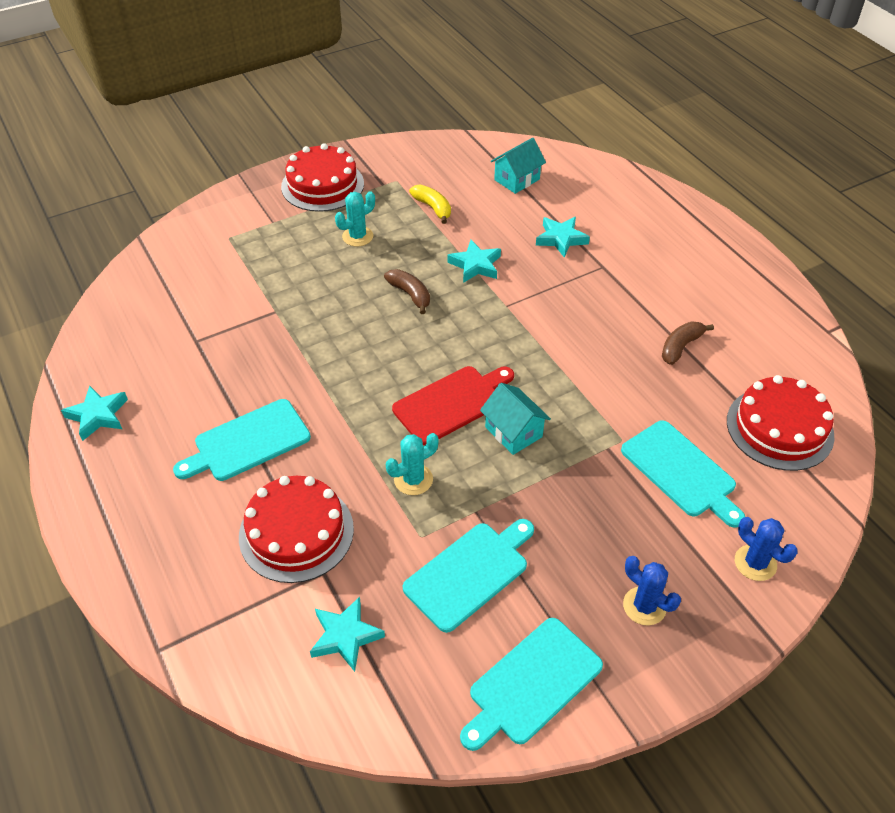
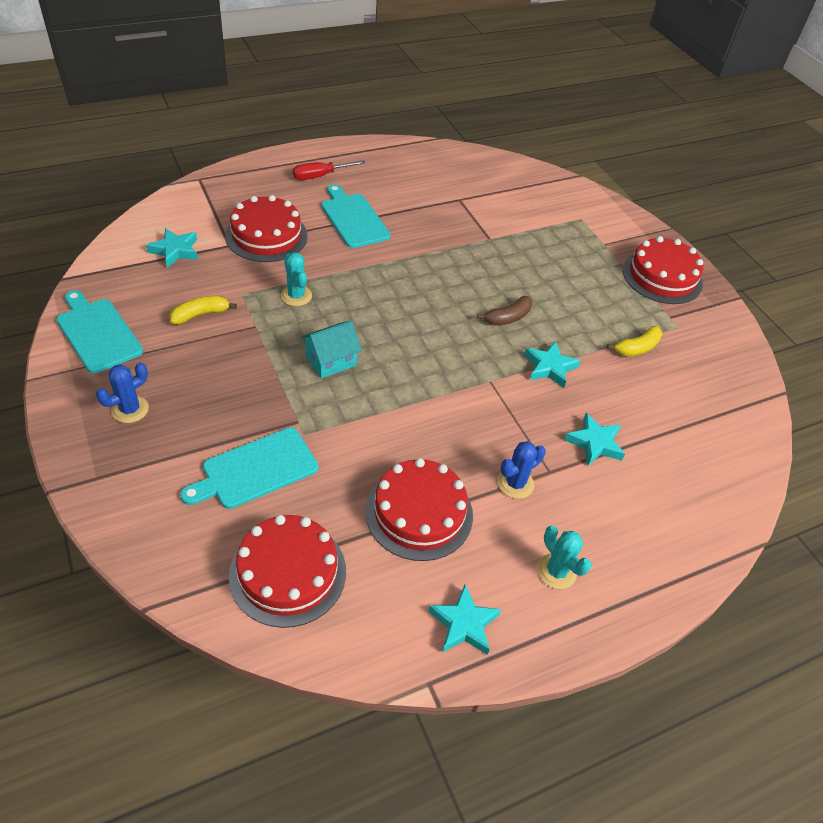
camera: 90 degrees right, 0 degrees up
(98, 415) = (392, 158): turquoise star -> turquoise star (464, 624)
(147, 492) = (320, 176): none -> red screwdriver
(357, 236) = (588, 292): turquoise cactus -> turquoise cactus (556, 571)
(452, 403) = (371, 327): red cutting board -> none
(470, 573) = (200, 315): turquoise cutting board -> yellow banana
(517, 179) = (697, 423): turquoise house -> none
(680, 347) = (419, 513): brown banana -> red cake
(755, 563) = (138, 499): blue cactus -> blue cactus (515, 483)

